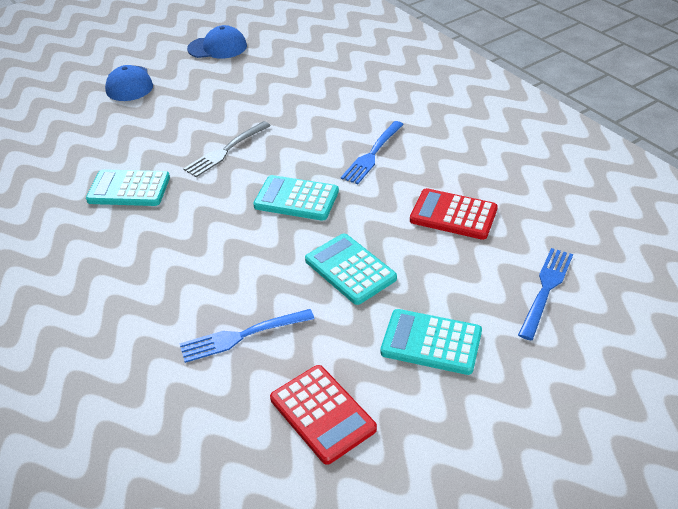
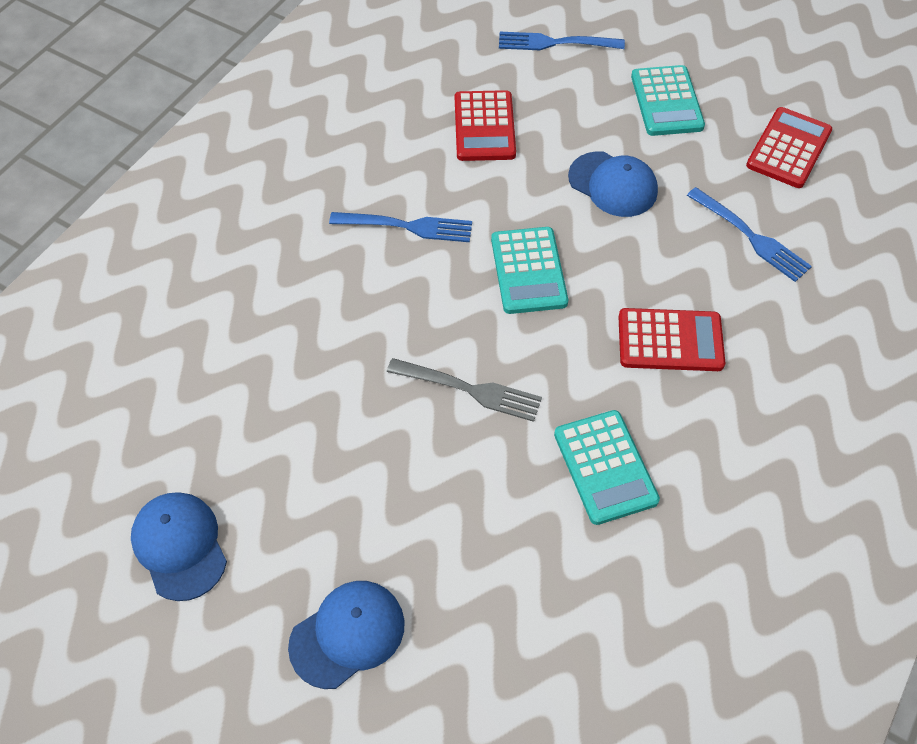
camera: 115 degrees left, 15 degrees up
(187, 249) = (670, 341): none -> red calculator
(350, 269) = (613, 184): turquoise calculator -> blue cap

